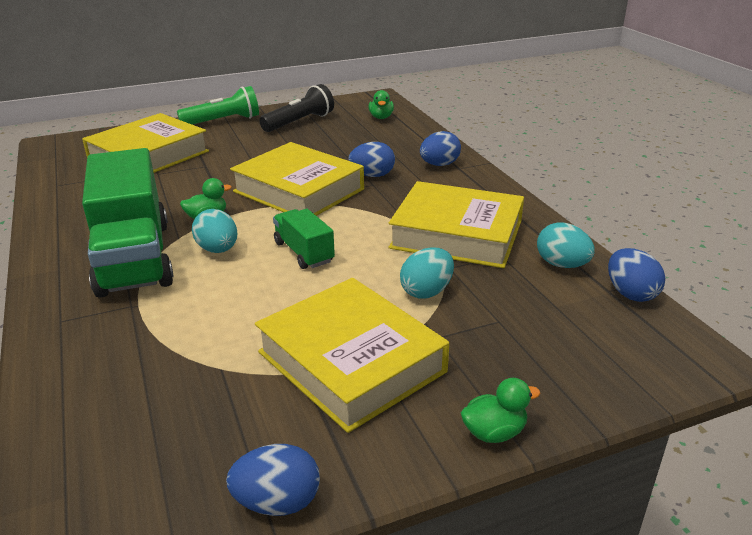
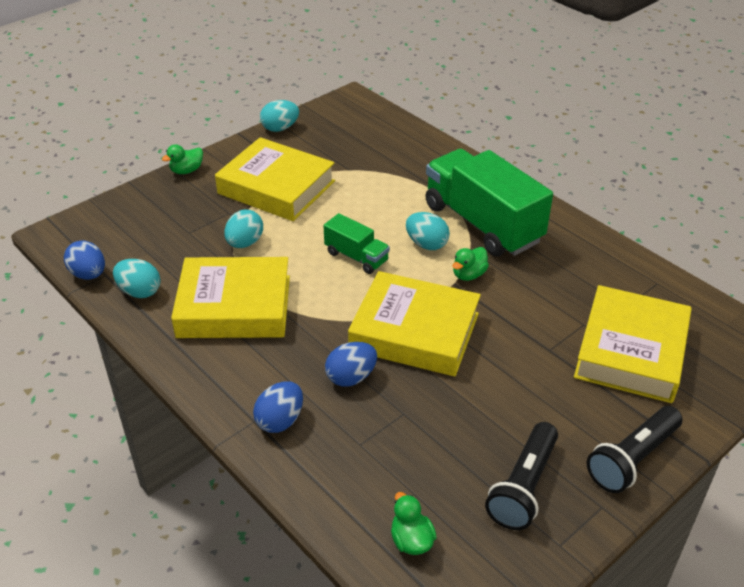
camera: 160 degrees right, 10 degrees up
(223, 121) = (632, 459): green flashlight -> black flashlight
(277, 502) = (280, 128): blue egg -> turquoise egg

